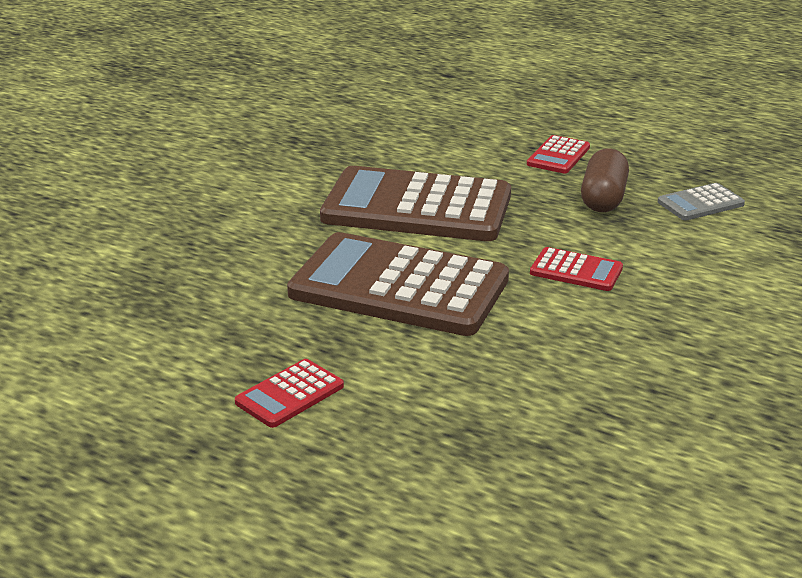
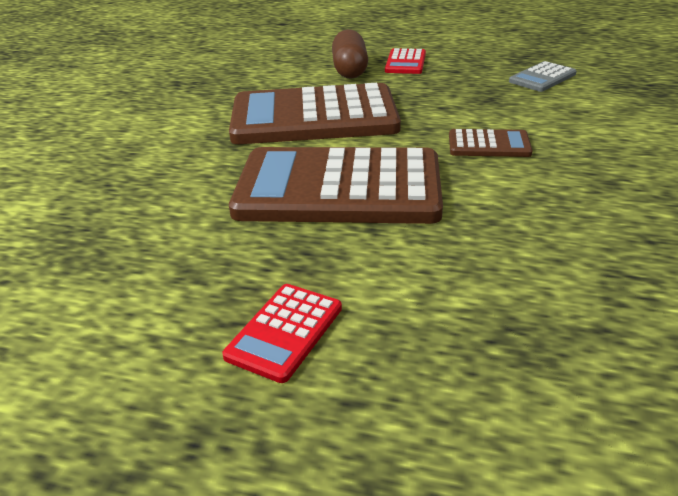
camera: 15 degrees left, 5 degrees up
(576, 271) = (489, 145): red calculator -> brown calculator
(603, 198) = (465, 86): brown capsule -> brown capsule (350, 70)

